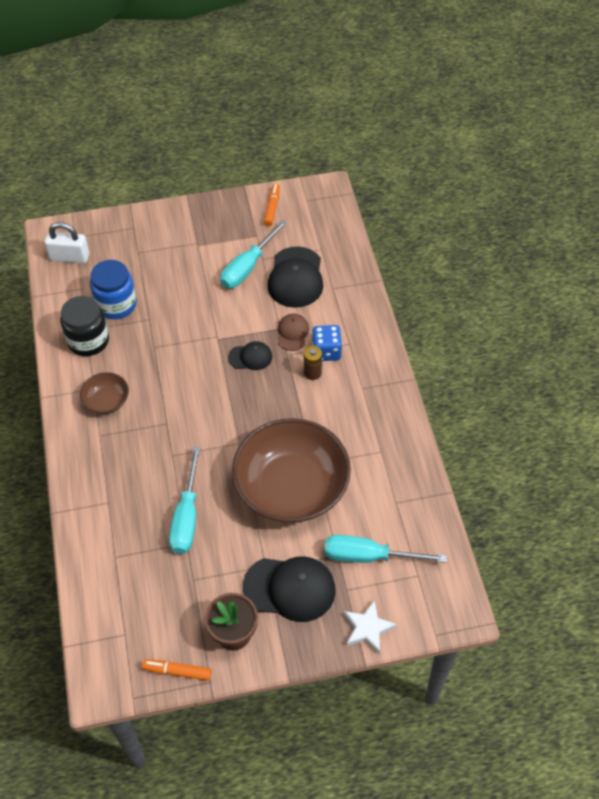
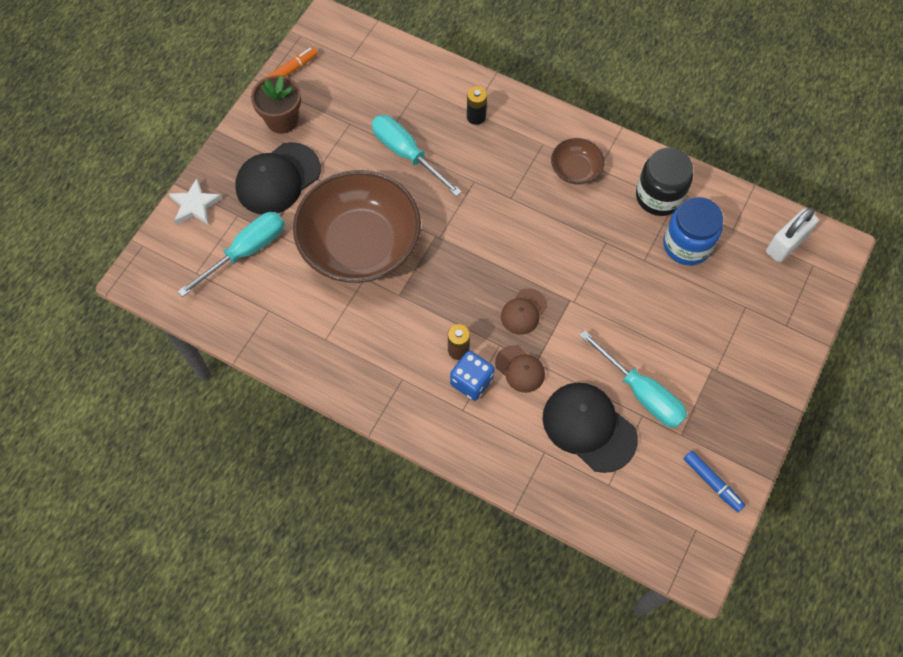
camera: 130 degrees right, 10 degrees up
(110, 495) = (476, 117): none -> black battery
(248, 267) = (641, 393): turquoise screwdriver -> turquoise screwdriver turned 150 degrees clockwise
(250, 357) = (523, 311): black cap -> brown cap
(272, 208) = (712, 482): orange marker -> blue marker

